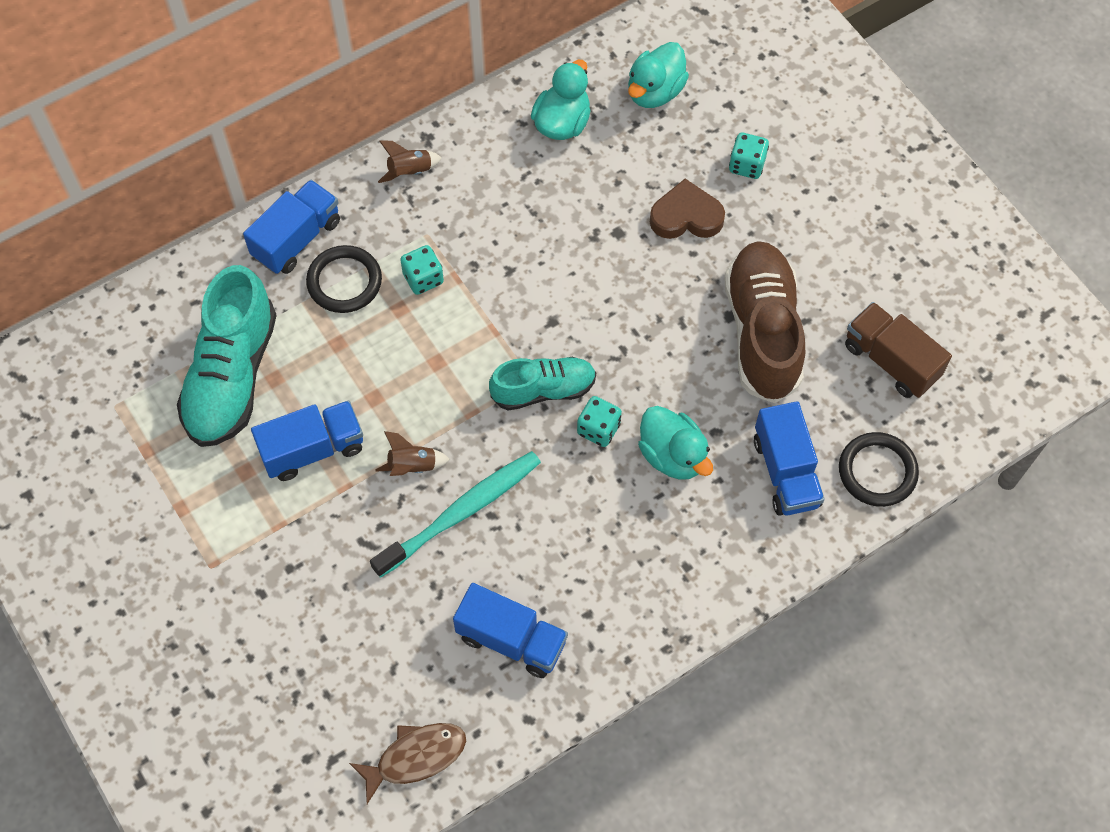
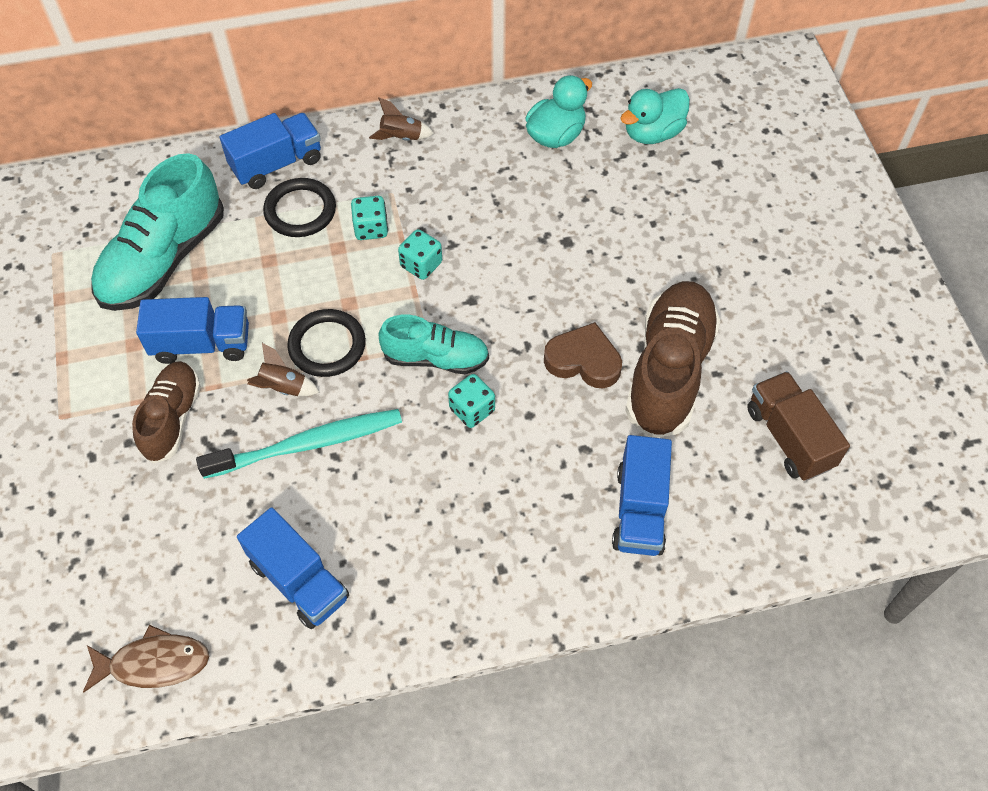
camera: 20 degrees right, 5 degrees down
(320, 531) = (172, 418): none -> brown shoe
(673, 455) = (533, 457): turquoise duck -> none
(686, 216) = (637, 246): brown heart -> brown heart (583, 360)
(747, 165) = (714, 218): turquoise dice -> turquoise dice (421, 265)
(877, 471) = (734, 540): black ring -> black ring (327, 345)

